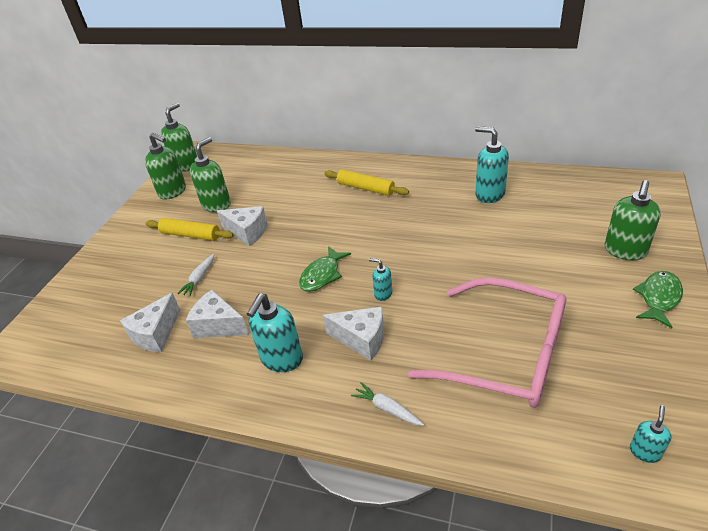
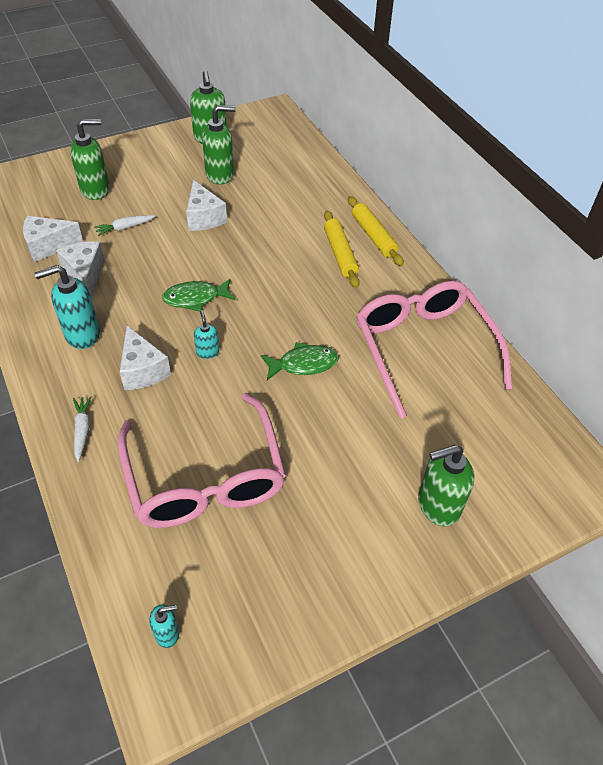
camera: 40 degrees right, 10 degrees up
(186, 165) = (252, 120): green soap dispenser -> green soap dispenser (95, 190)
(191, 235) = (169, 187): yellow rolling pin -> yellow rolling pin (373, 236)
(489, 194) = (424, 349): turquoise soap dispenser -> pink glasses
(659, 298) = (386, 565): green fish -> green fish (303, 364)

